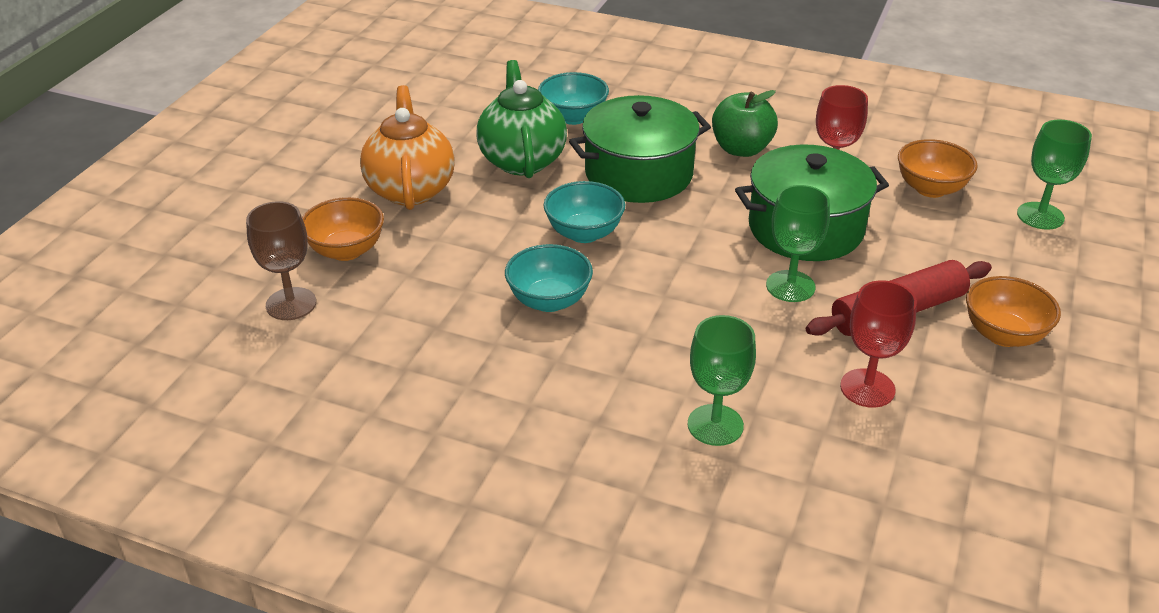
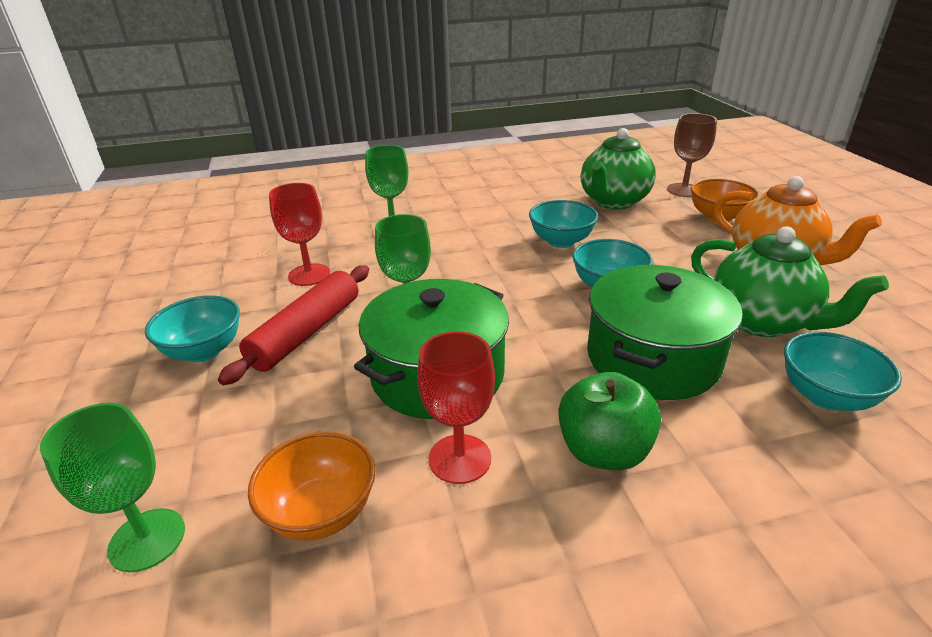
camera: 145 degrees right, 5 degrees down
(399, 328) = (613, 202): none -> green teapot
(1003, 335) = (204, 351): orange bowl -> turquoise bowl

